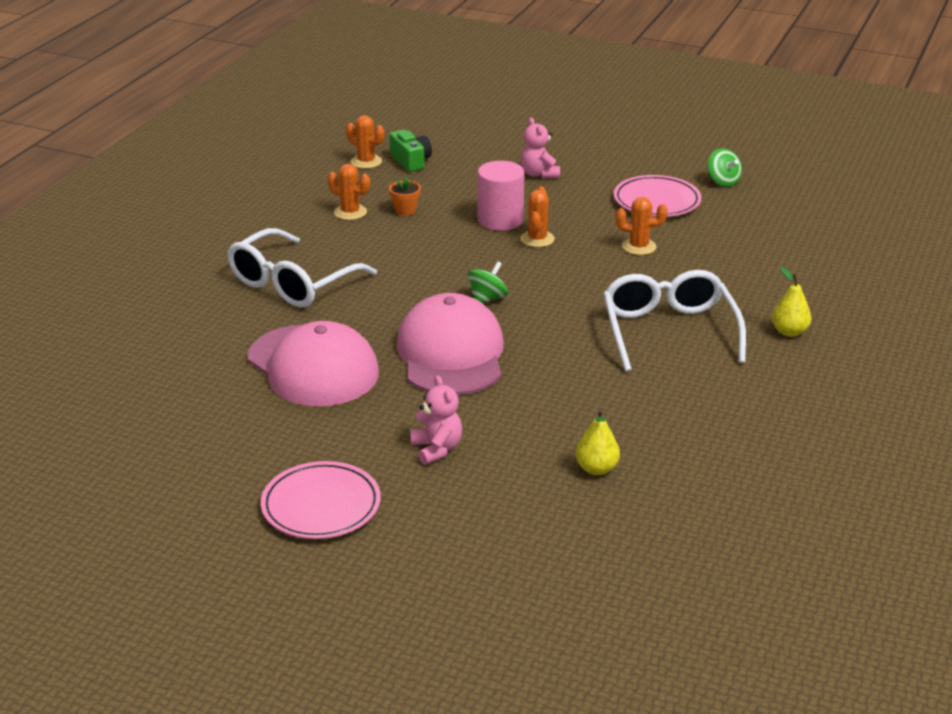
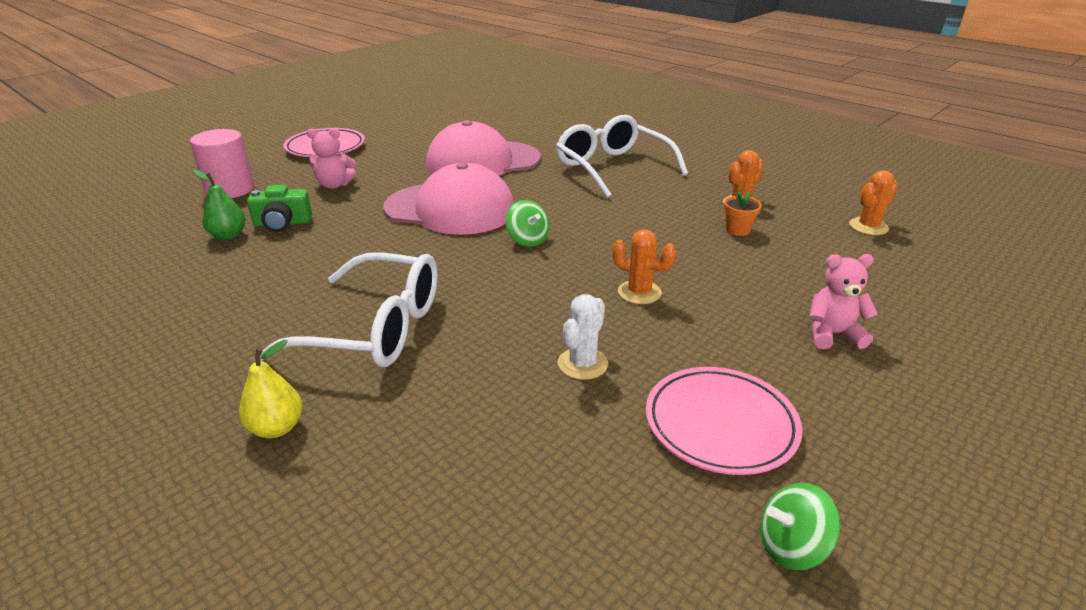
camera: 110 degrees right, 0 degrees up
(411, 161) = (872, 252): green camera -> green camera (282, 223)
(500, 220) = (698, 279): pink cylinder -> pink cylinder (230, 190)
(596, 469) = (228, 235): yellow pear -> green pear
(639, 247) = (582, 364): orange cactus -> white cactus

